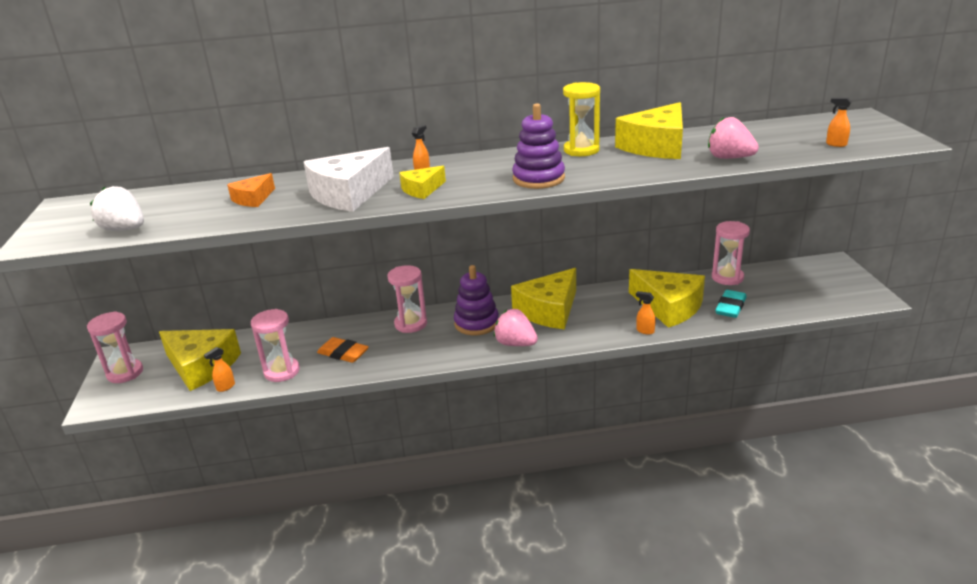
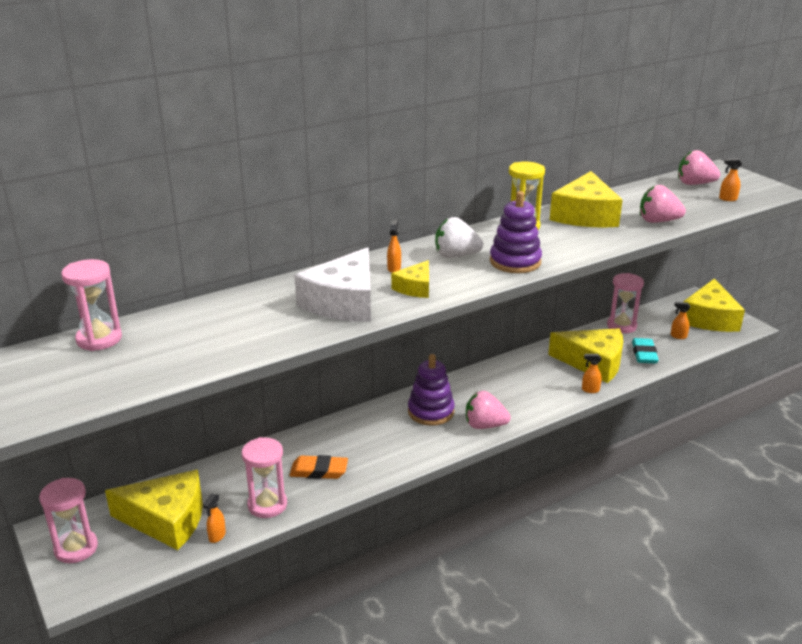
camera: 25 degrees left, 0 degrees up
(124, 229) = (129, 381): white strawberry -> white strawberry (456, 256)
(253, 199) = (242, 322): orange cheese -> none
(411, 324) = (365, 425): pink hourglass -> pink hourglass (99, 339)
(549, 310) = (490, 386): yellow cheese -> yellow cheese (709, 318)
(782, 296) = (678, 336): none -> orange spray bottle
(812, 128) = (694, 184): none -> pink strawberry

